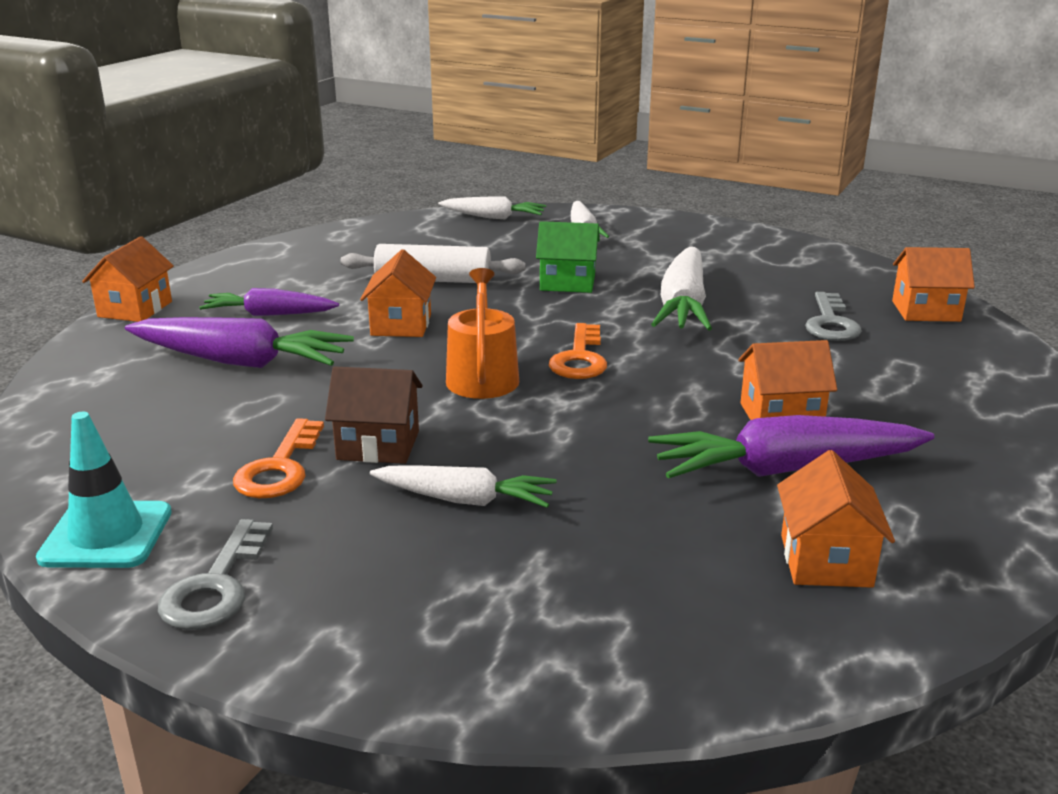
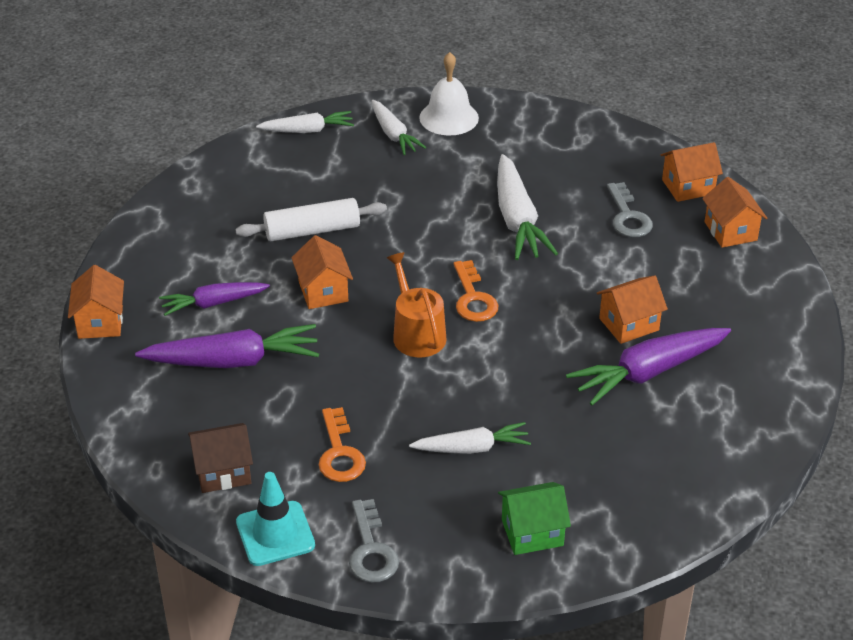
camera: 20 degrees left, 15 degrees up
(378, 445) = (389, 417): brown house -> brown house (223, 472)
(567, 283) = (418, 210): green house -> green house (532, 532)
(654, 227) = (449, 117): none -> white bell
(825, 560) = (694, 439): orange house -> orange house (730, 231)

